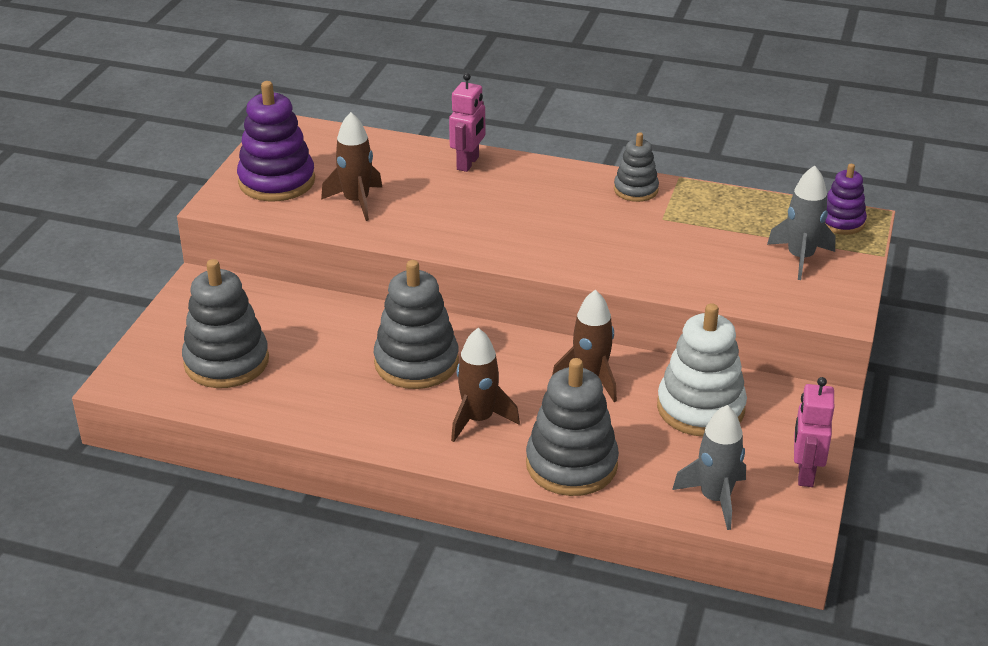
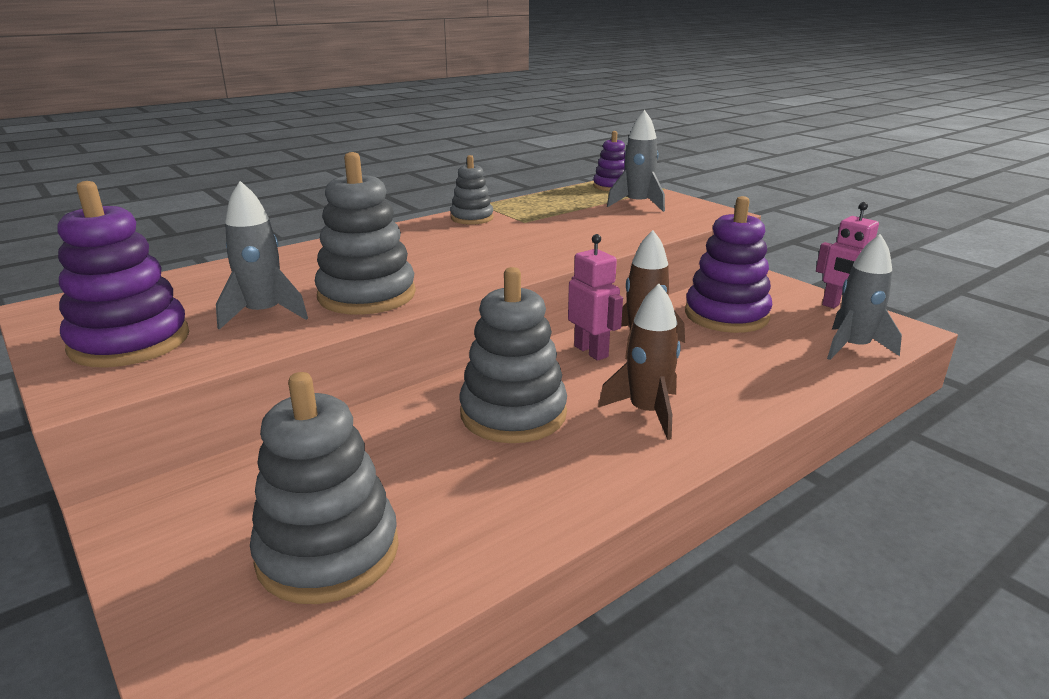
camera: 55 degrees left, 10 degrees down
(356, 202) = (264, 314): brown rocket -> grey rocket
(468, 163) = (313, 254): pink robot -> pink robot (591, 351)
(571, 465) = (761, 390): grey stacking toy -> grey stacking toy (367, 295)
(700, 408) = (726, 315): white stacking toy -> purple stacking toy

